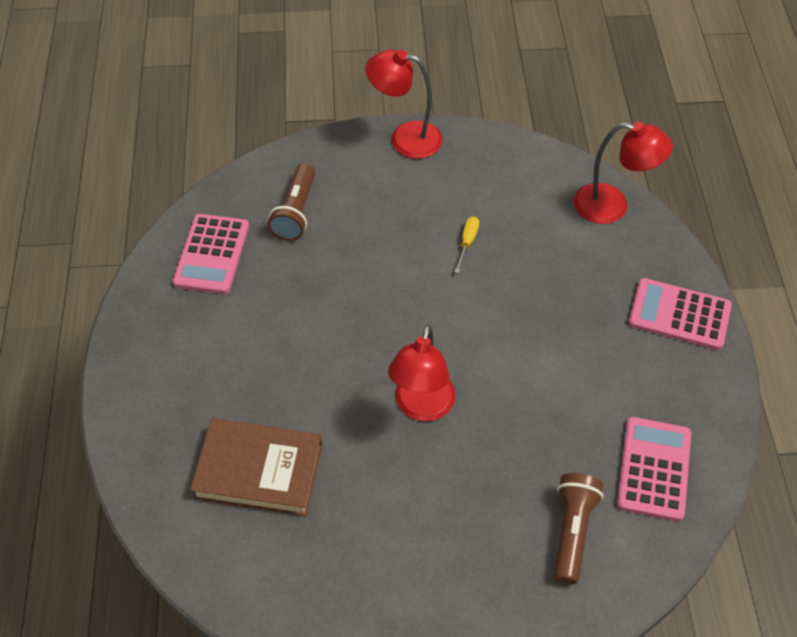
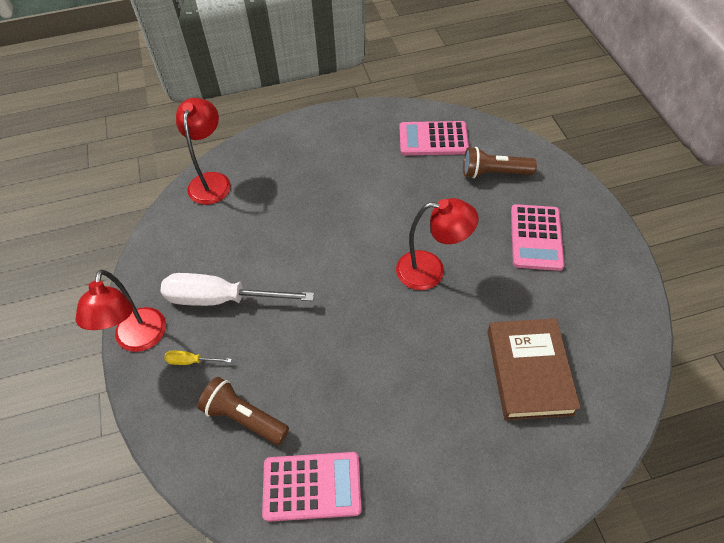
camera: 100 degrees left, 0 degrees up
(295, 212) = (244, 417): brown flashlight -> brown flashlight turned 150 degrees counterclockwise
(435, 204) = (221, 299): none -> white screwdriver
(467, 242) = (262, 268): yellow screwdriver -> yellow screwdriver (191, 361)
(679, 315) = (308, 136): pink calculator -> pink calculator (536, 237)

